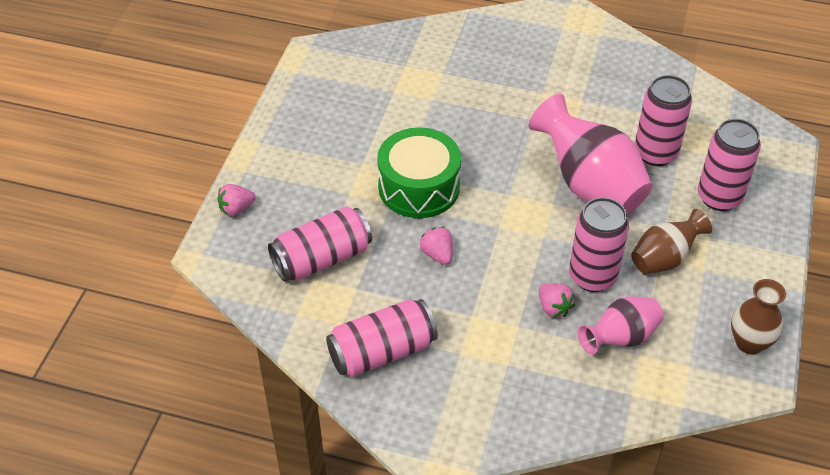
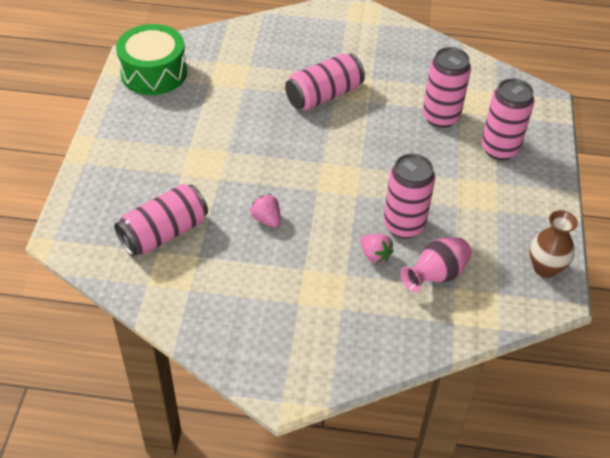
camera: 10 degrees left, 0 degrees up
(236, 209) = (80, 197): pink strawberry -> none
(382, 352) = (229, 309): pink can -> pink can (324, 95)
(419, 187) = (242, 163): green drum -> green drum (154, 73)
(589, 185) = (389, 148): pink vase -> none
(664, 258) = (462, 204): brown vase -> none

